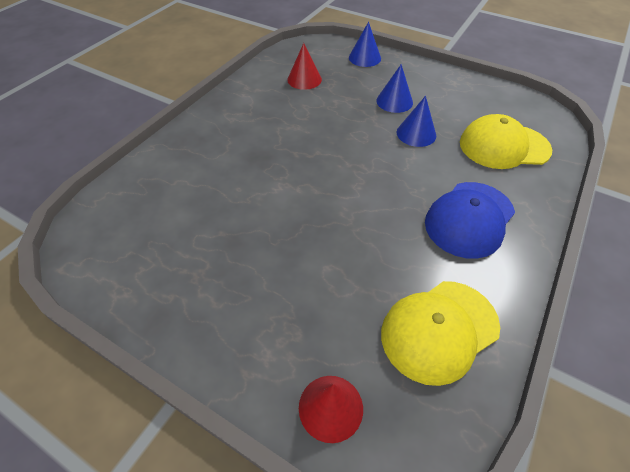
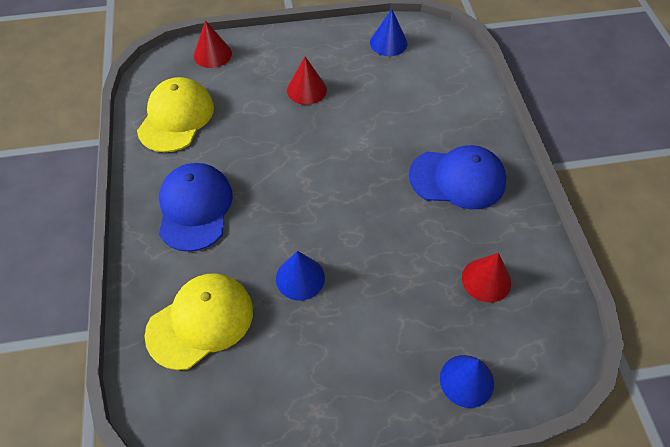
camera: 140 degrees right, 5 degrees up
(248, 126) = (457, 179): none -> blue cap
(271, 268) = (306, 90): none -> red cone
(394, 101) = (359, 314): blue cone -> blue cone (388, 43)

